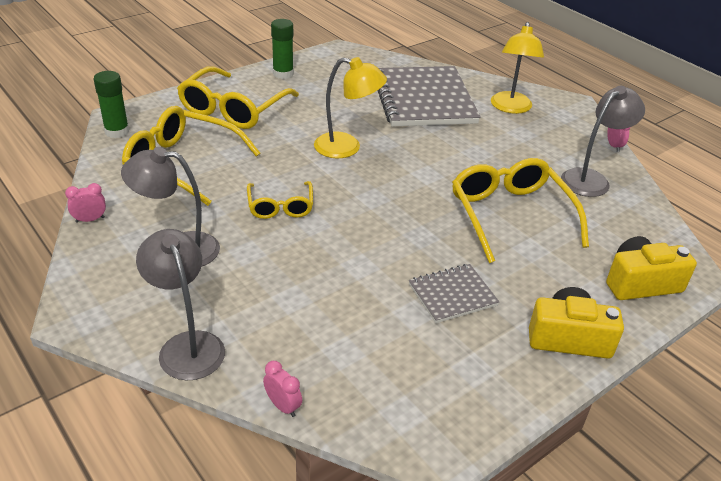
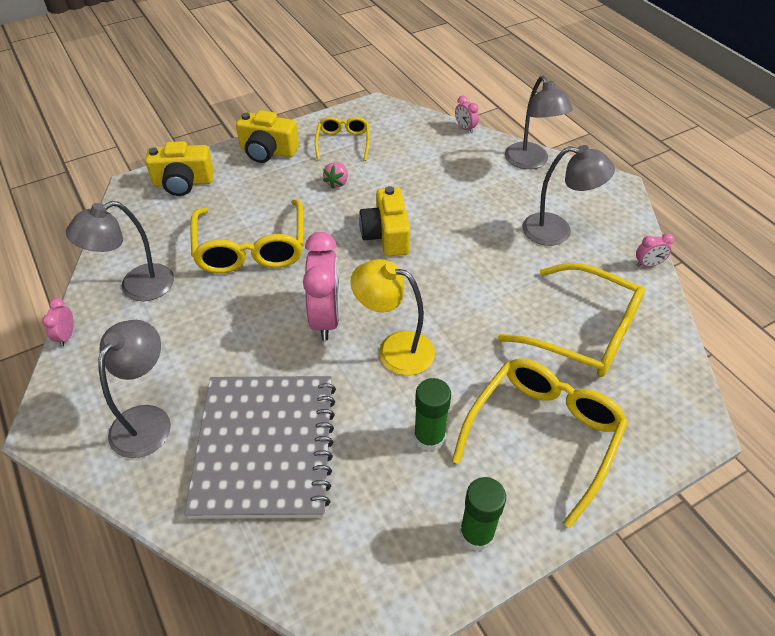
camera: 170 degrees left, 10 degrees up
(117, 131) = (683, 393): green glue stick -> green glue stick (429, 437)
(280, 206) = (471, 270): yellow glasses -> yellow glasses (343, 143)
(374, 235) = (386, 235): none -> yellow camera
(411, 164) = (326, 318): none -> pink clock
(452, 295) = (337, 183): grey notebook -> pink strawberry
(510, 108) = (147, 420): yellow lamp -> grey lamp

